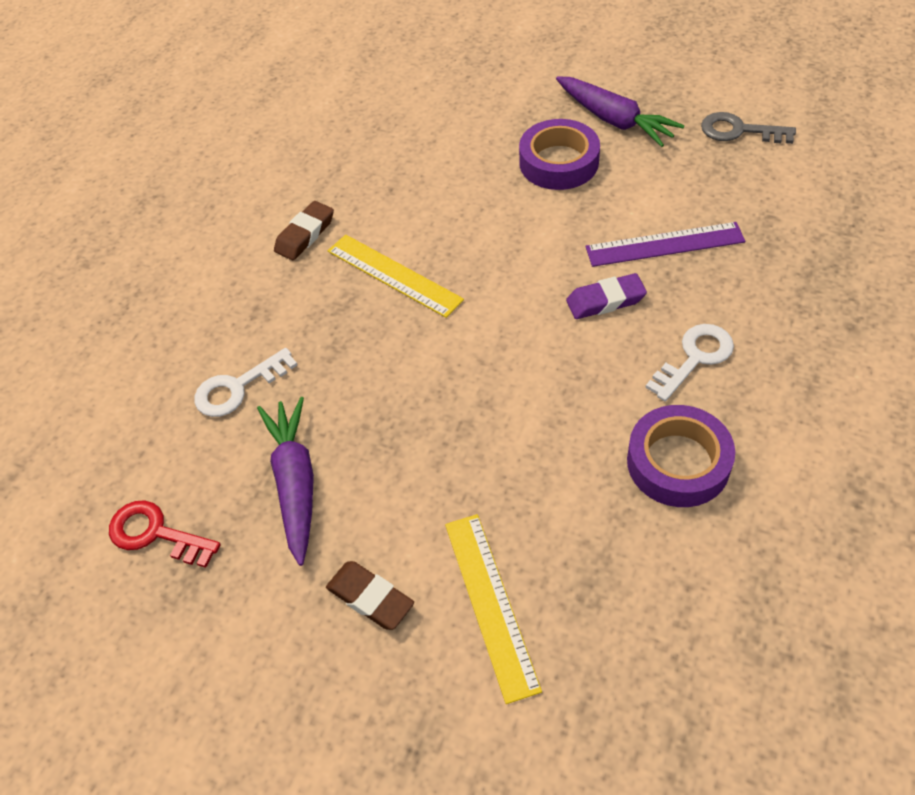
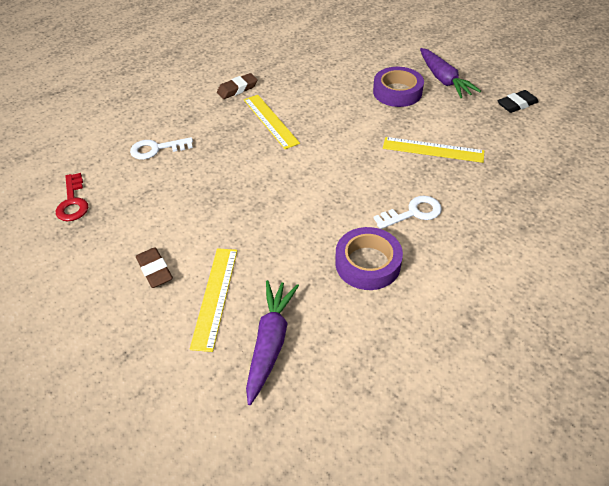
camera: 20 degrees right, 5 degrees down
(155, 533) = (73, 202): red key -> red key turned 150 degrees counterclockwise
(295, 484) = (154, 203): purple carrot -> purple carrot (270, 343)
(605, 301) = (379, 168): purple eraser -> none
(664, 245) = (433, 150): purple ruler -> yellow ruler
(739, 131) = (516, 104): grey key -> black eraser

